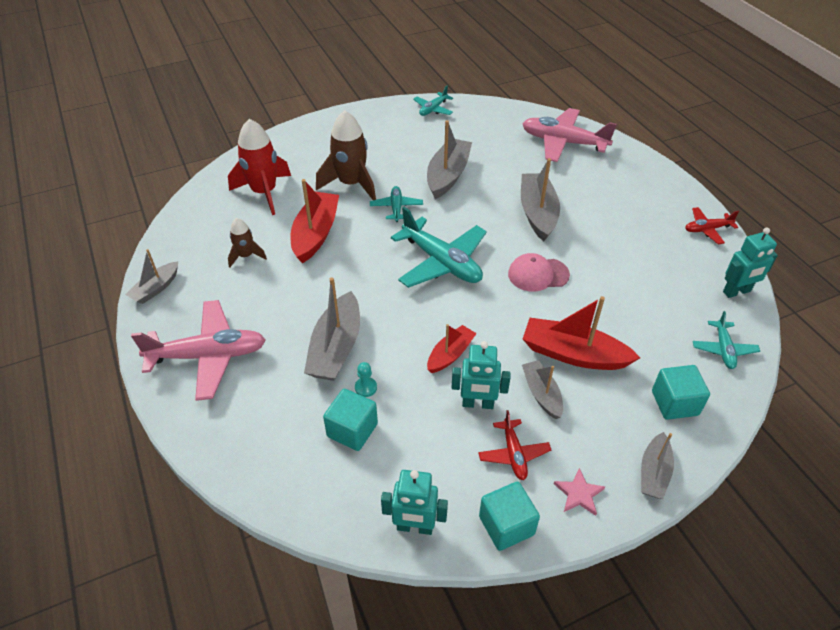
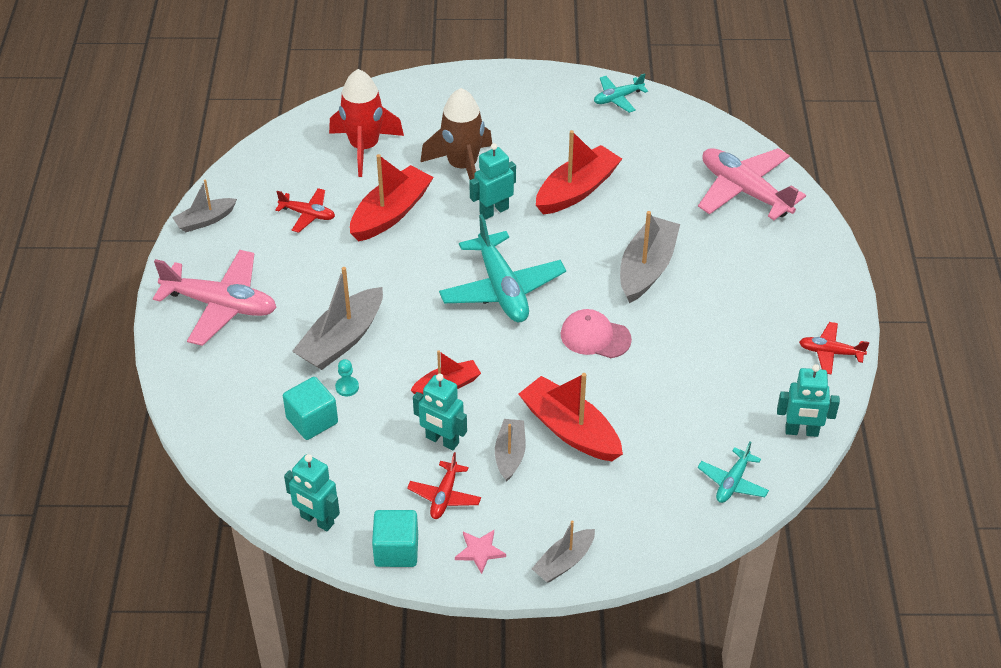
camera: 25 degrees right, 0 degrees up
(246, 256) = (307, 214): brown rocket -> red plane
(396, 208) = (494, 211): turquoise plane -> turquoise robot
(448, 175) = (577, 190): grey boat -> red boat
(674, 403) = (636, 512): turquoise cube -> none

